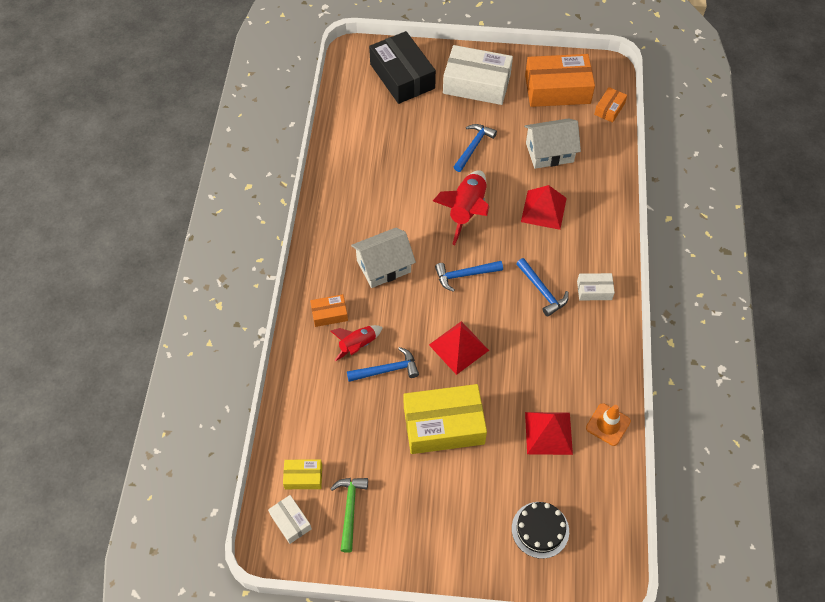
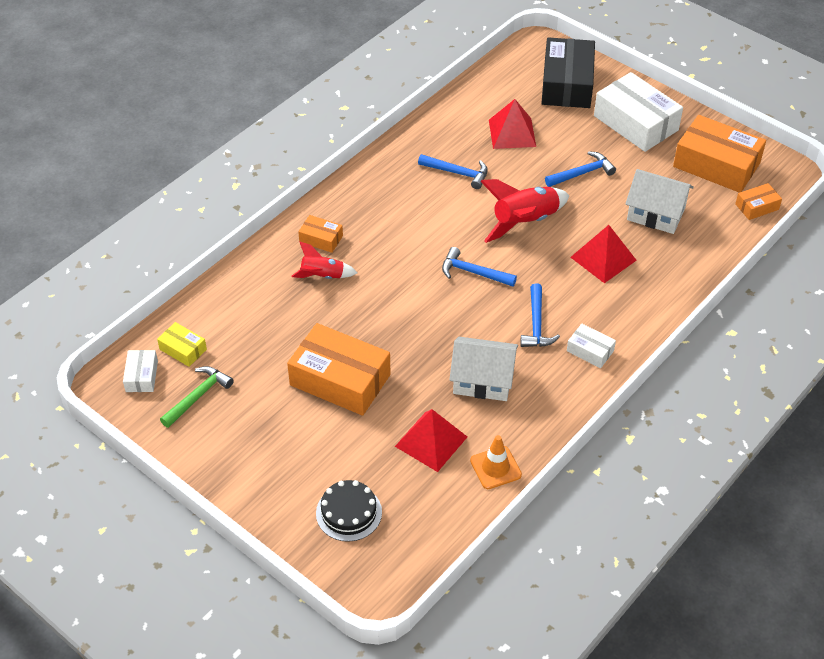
camera: 35 degrees right, 10 degrees down
(383, 266) = (404, 227): white house -> white house (483, 380)
(387, 370) = (330, 309): blue hammer -> blue hammer (457, 173)
(444, 425) = (340, 380): yellow box -> orange box
(458, 347) = (412, 326): red pyramid -> red pyramid (512, 133)

